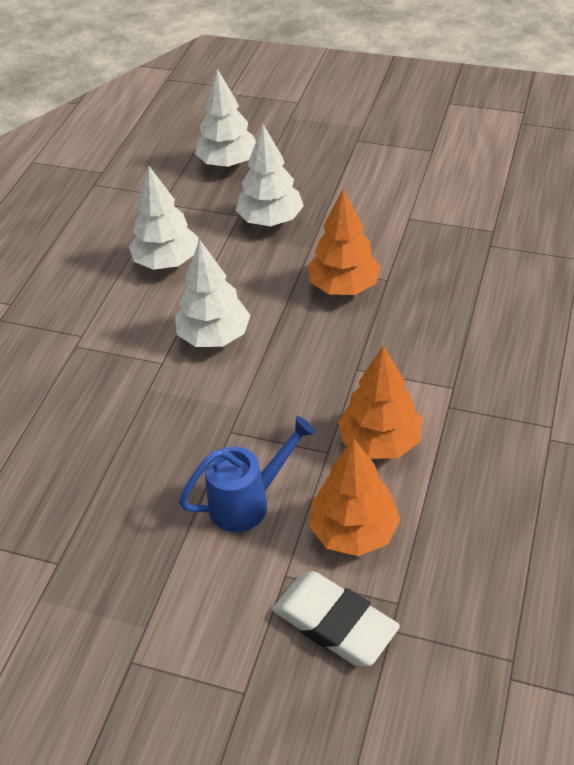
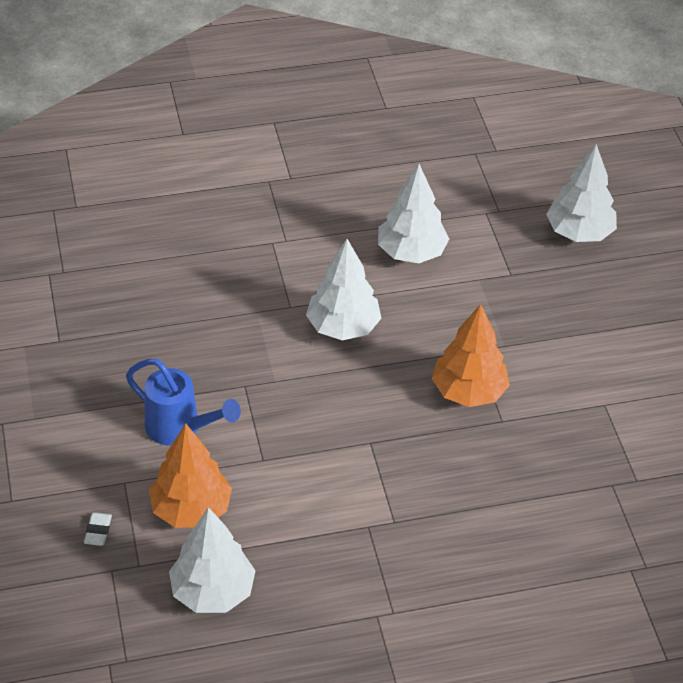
camera: 55 degrees right, 0 degrees up
(271, 220) = (521, 300): white tree -> white tree (213, 592)
(334, 623) = (98, 531): white eraser -> white eraser, size x0.41
(379, 442) = (296, 491): orange tree -> none

